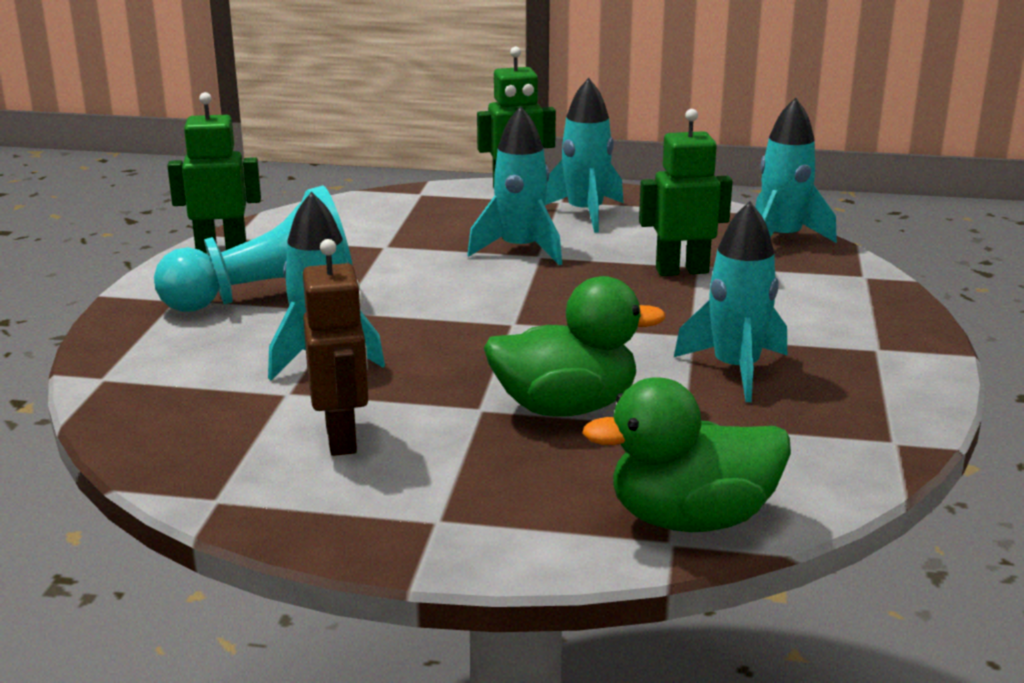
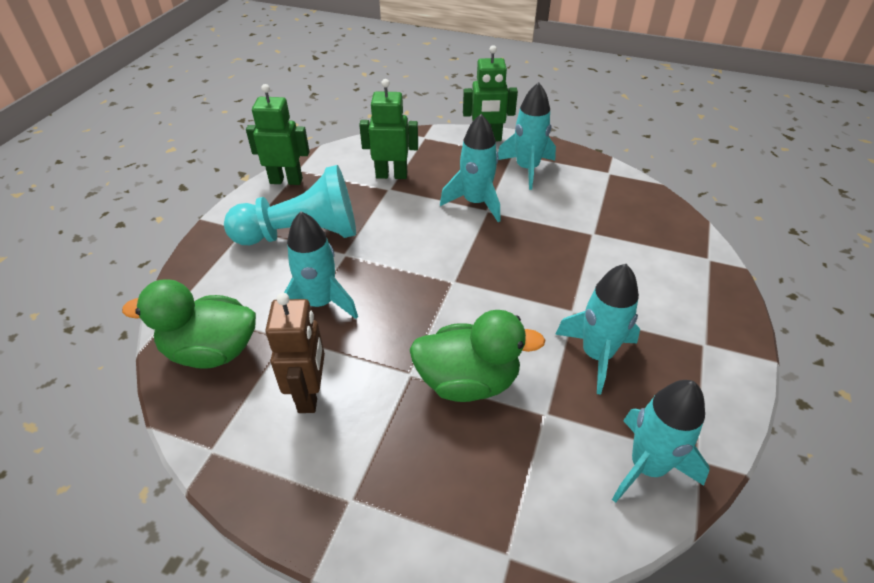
camera: 10 degrees right, 20 degrees up
(682, 271) = (580, 238): green robot -> green robot (391, 175)
(691, 519) = (529, 530): green duck -> green duck (211, 351)
(782, 239) = (657, 210): turquoise rocket -> turquoise rocket (647, 466)

